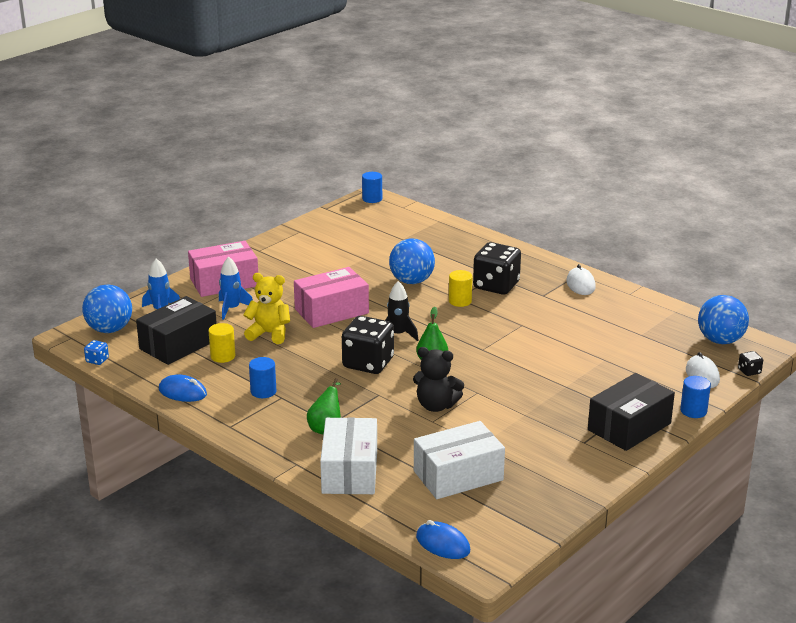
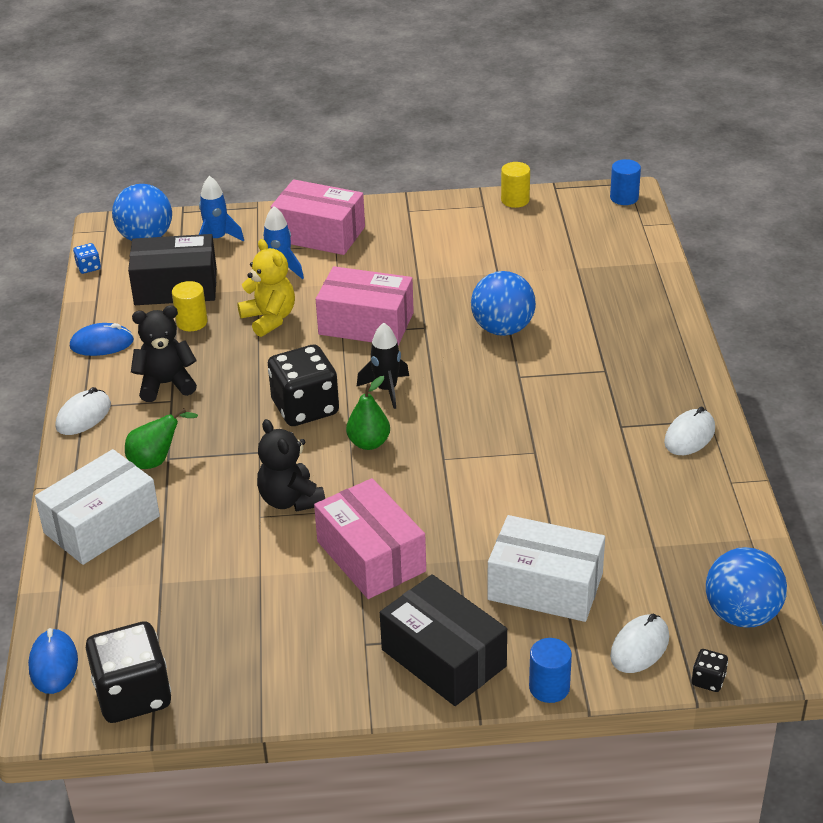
camera: 45 degrees right, 10 degrees up
(182, 392) = (102, 344): blue mouse -> blue mouse turned 75 degrees counterclockwise
(239, 430) = (83, 416): none -> white mouse
(263, 391) = (166, 384): blue cylinder -> black teddy bear
(458, 475) = (184, 597): white box -> white box (545, 586)
(460, 301) = (514, 383): yellow cylinder -> yellow cylinder (515, 200)
(496, 286) = (586, 384): black dice -> black dice (133, 695)
(521, 407) = (371, 556): none -> pink box
(629, 427) = (443, 658): black box -> black box turned 45 degrees clockwise

